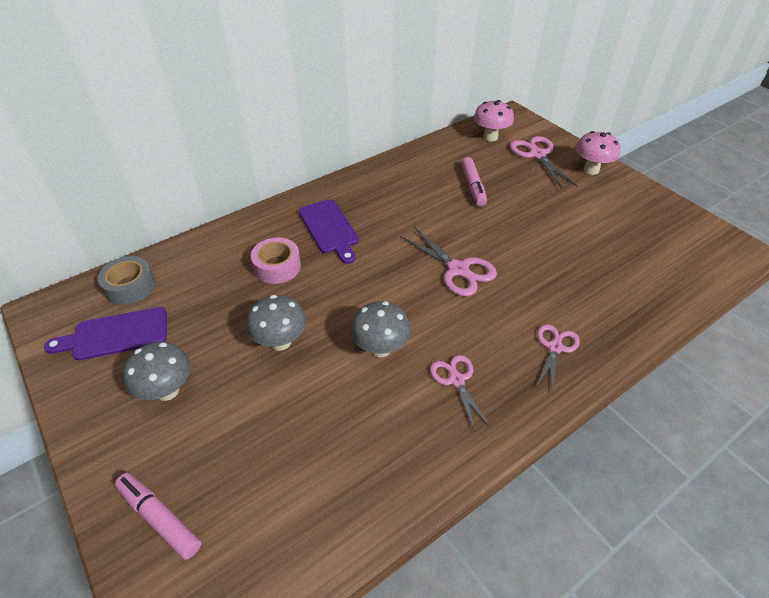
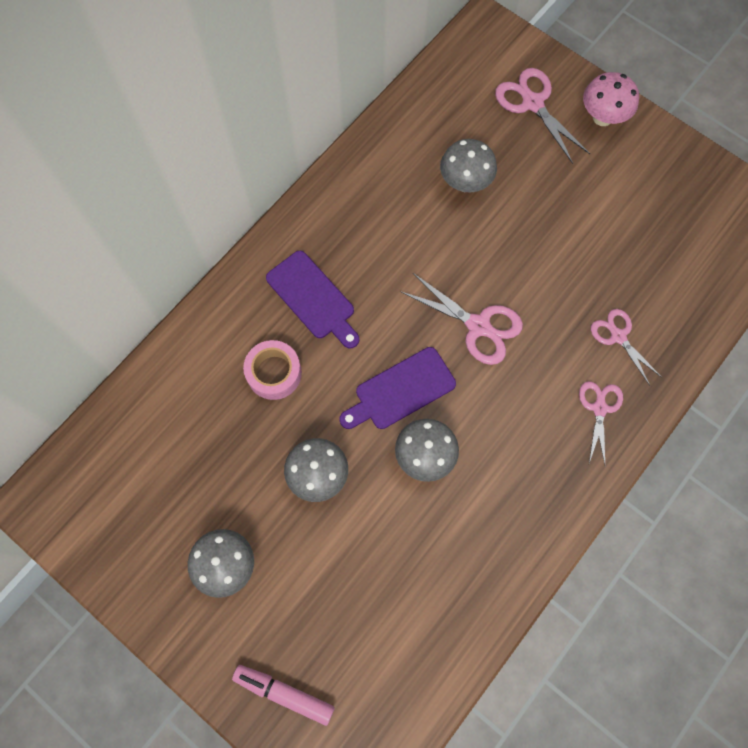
camera: 15 degrees left, 25 degrees up
(116, 335) = (137, 513): purple cutting board -> purple cutting board (401, 390)
(130, 286) = (118, 445): grey tape -> none
(456, 380) = (510, 475): pink scissors -> pink scissors (618, 336)
(473, 186) = (465, 183): pink marker -> grey mushroom
(490, 137) = (467, 81): pink mushroom -> none

